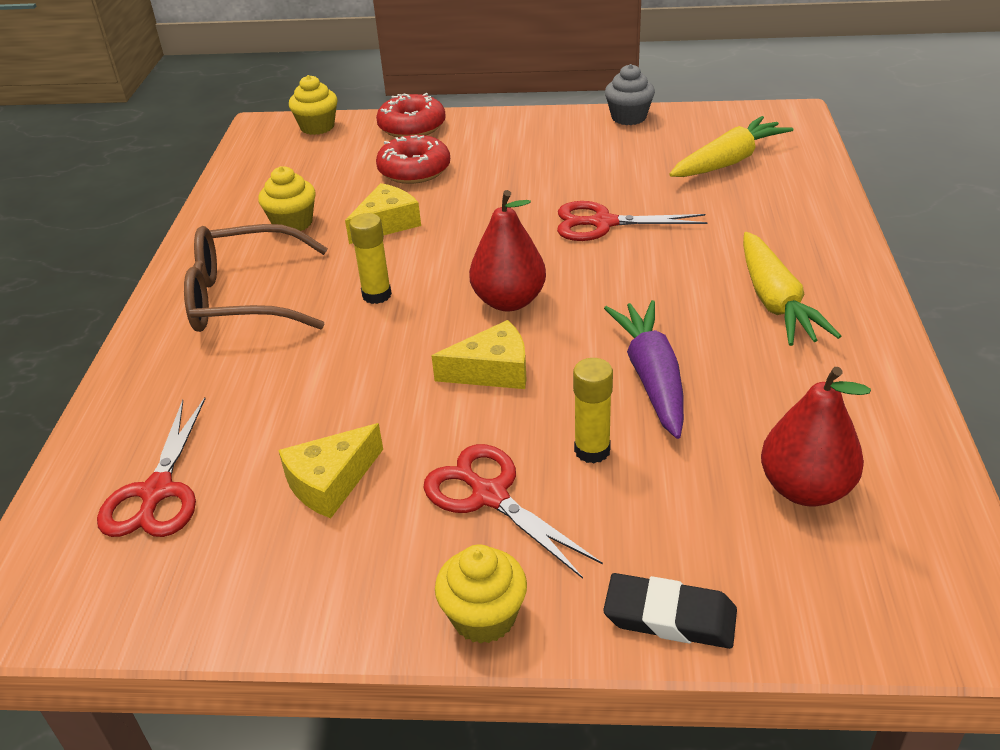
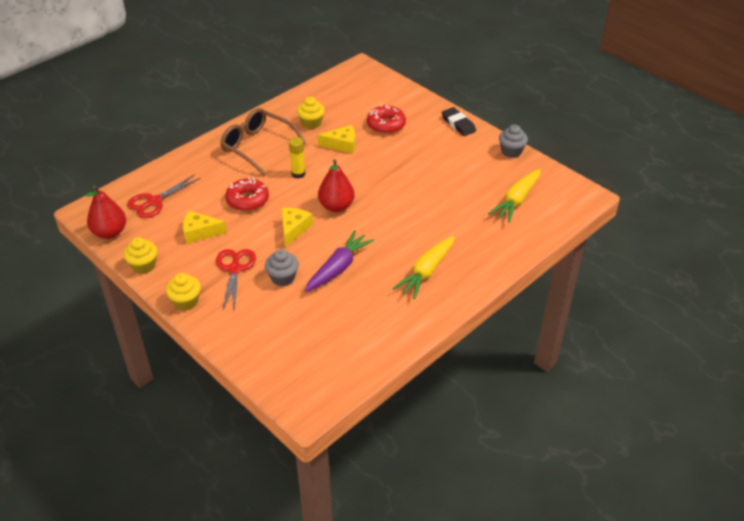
camera: 40 degrees right, 5 degrees up
(317, 127) = (380, 79): yellow cupcake -> yellow cupcake (144, 265)
(412, 127) = (415, 101): red donut -> red donut (247, 200)
(492, 371) = (293, 229): yellow cheese -> yellow cheese turned 105 degrees counterclockwise
(592, 450) = (283, 278): yellow glue stick -> grey cupcake
(603, 223) = (418, 196): red scissors -> none
(670, 616) = (230, 339): black eraser -> black eraser (458, 124)
(729, 161) = (516, 201): yellow carrot -> yellow carrot turned 120 degrees clockwise
(805, 489) = (324, 337): red pear -> red pear (110, 232)

